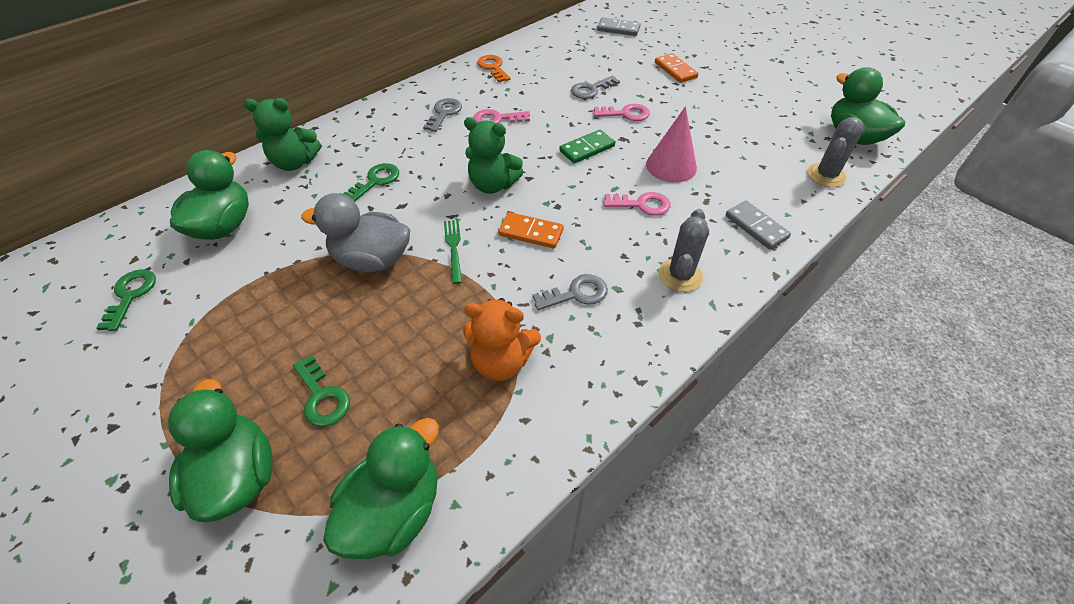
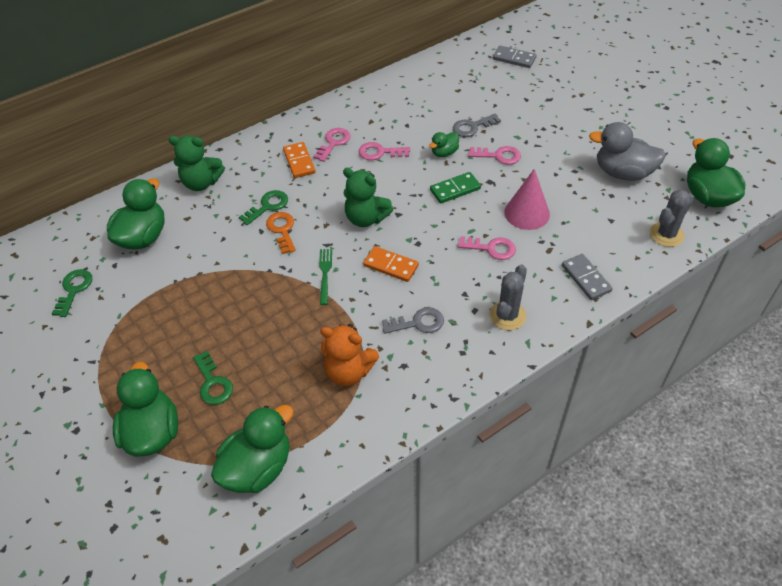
camera: 10 degrees right, 0 degrees up
(372, 259) = (258, 277): grey duck -> grey duck (623, 173)
(444, 113) = (333, 143): grey key -> pink key
(493, 67) = (385, 96): orange key -> orange key (282, 230)
(567, 115) = (444, 153): none -> green duck
(675, 70) = (558, 111): orange domino -> orange domino (299, 162)

